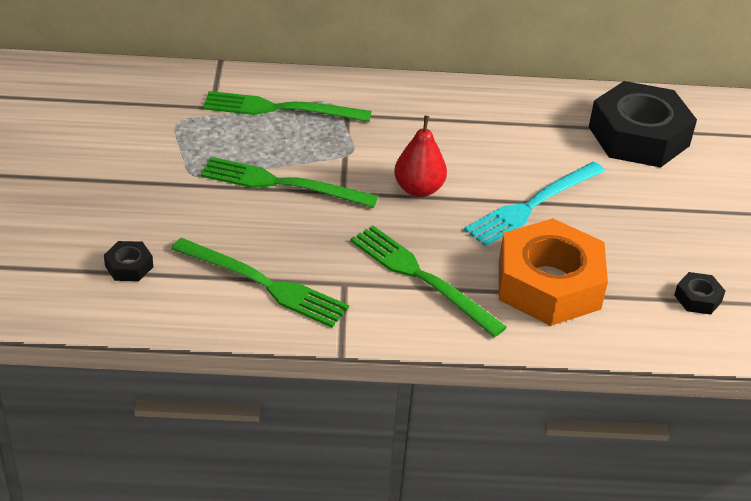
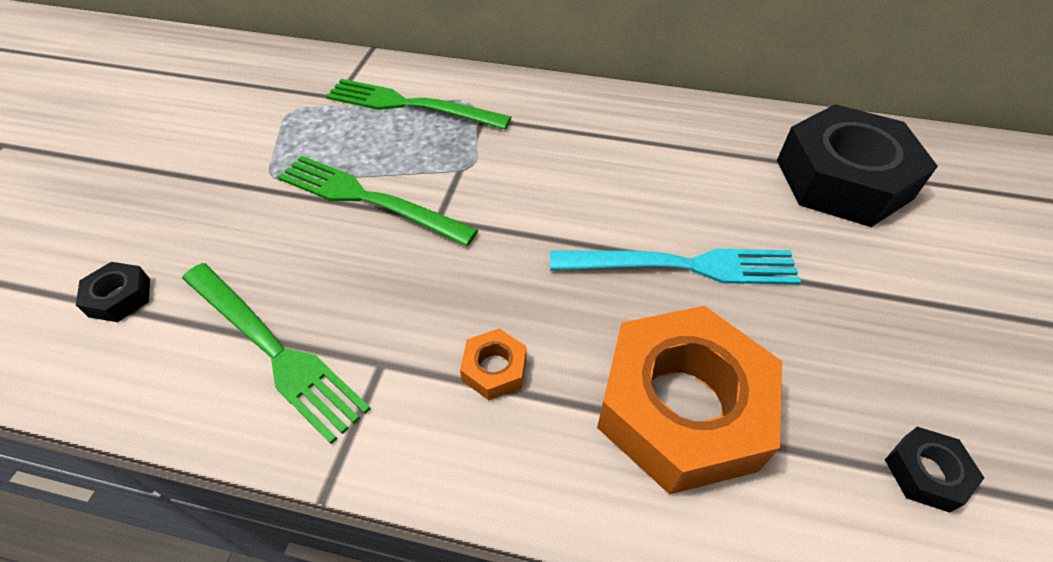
camera: 15 degrees right, 10 degrees up
(418, 189) = (535, 225): red pear -> none
(422, 278) = (494, 369): green fork -> orange nut
(532, 205) = (682, 266): turquoise fork -> turquoise fork turned 150 degrees counterclockwise

